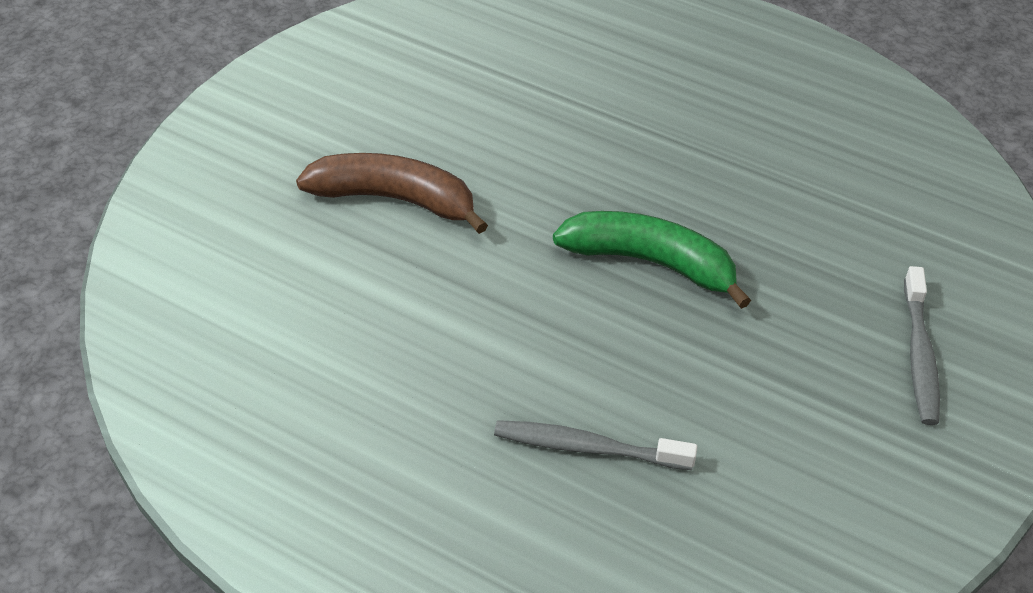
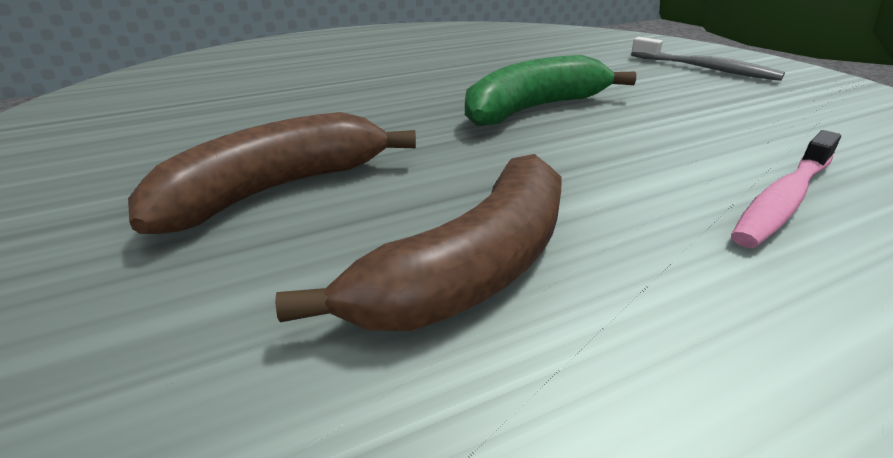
camera: 55 degrees left, 15 degrees down
(383, 323) = (472, 268): none -> brown banana
(587, 447) = (783, 200): grey toothbrush -> pink toothbrush

